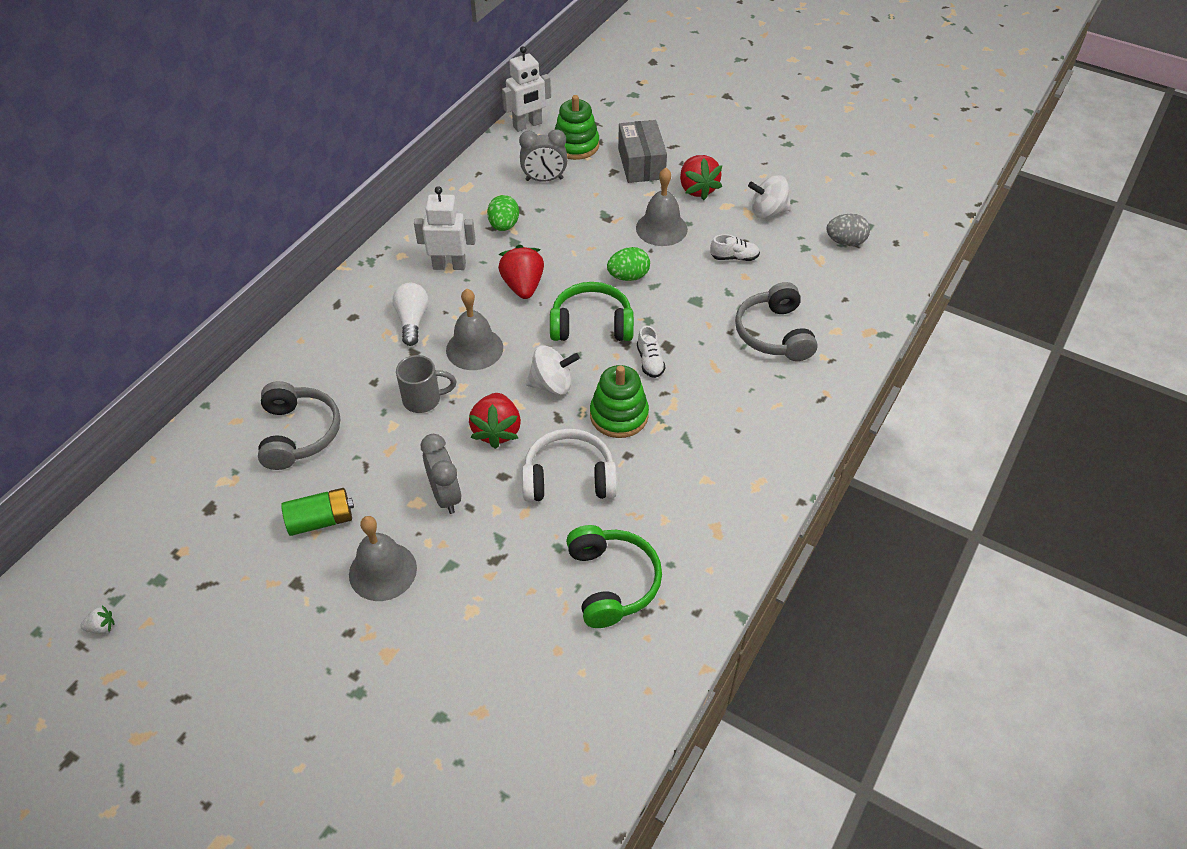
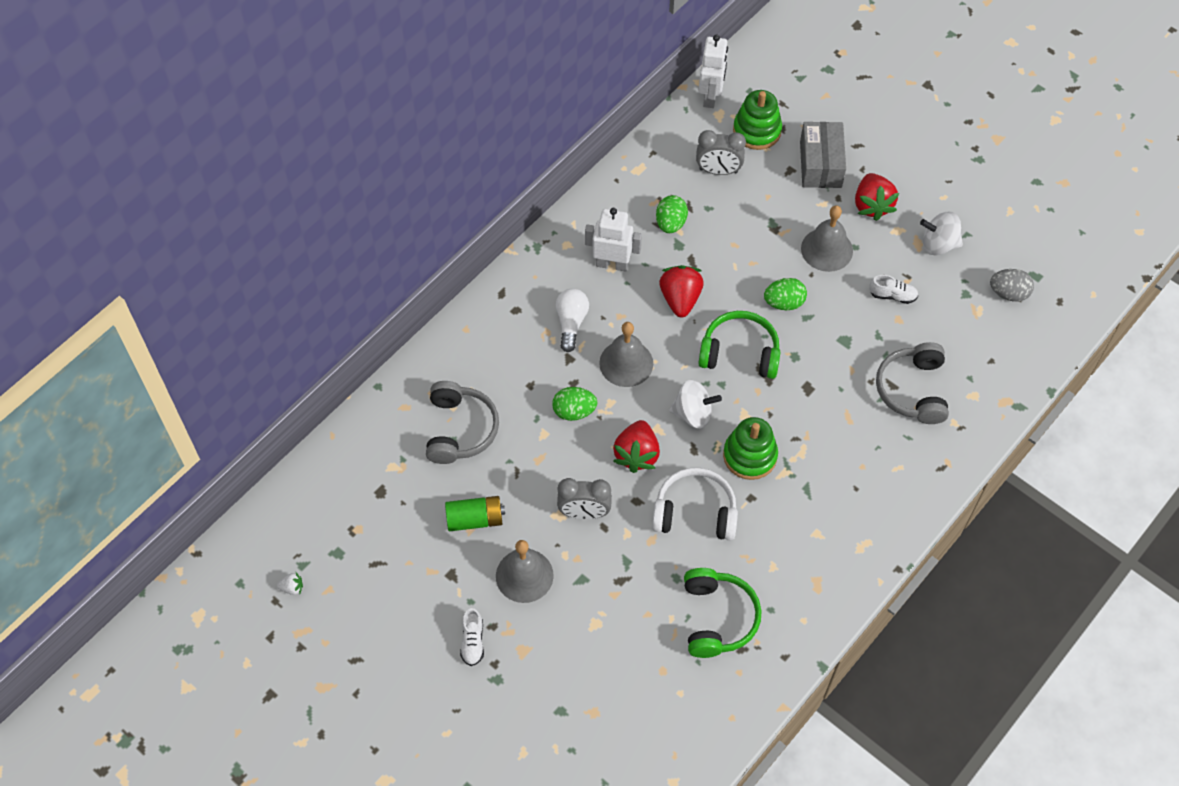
camera: 10 degrees right, 10 degrees up
(424, 399) = (574, 411): grey mug -> green egg
(445, 496) = (584, 513): grey clock -> grey clock turned 105 degrees clockwise
(527, 125) = (710, 96): white robot -> white robot turned 60 degrees counterclockwise
(650, 361) = (788, 402): white shoe -> white shoe (472, 642)

